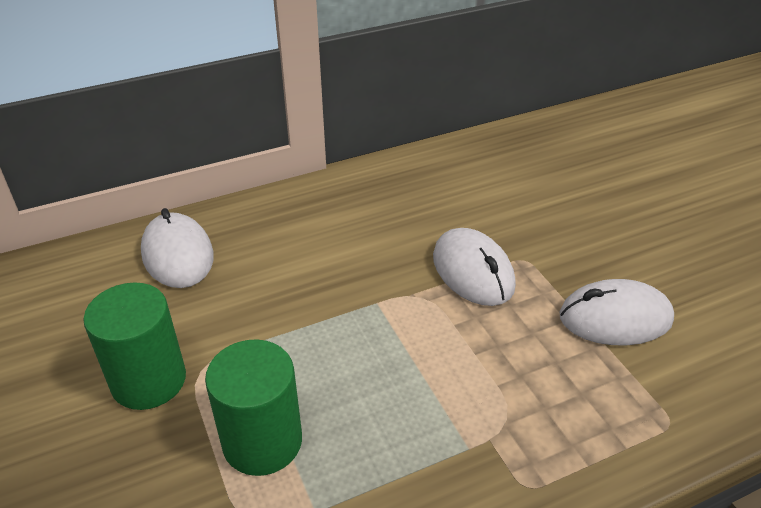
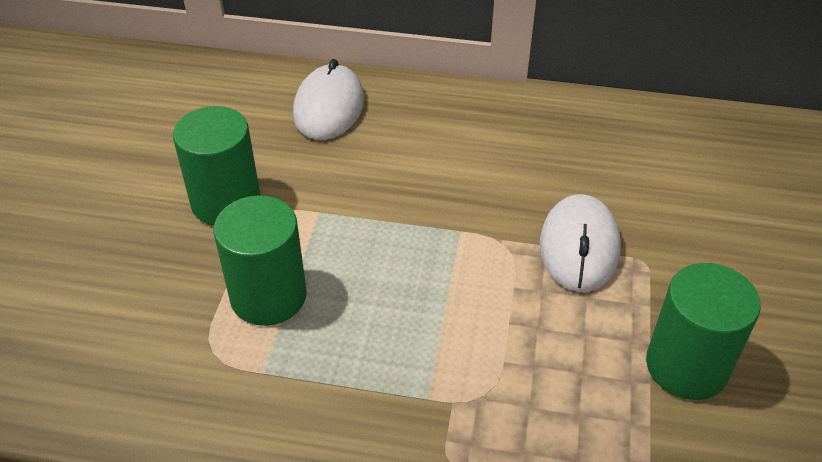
camera: 35 degrees right, 5 degrees up
(615, 318) = (686, 366): white mouse -> green cylinder

